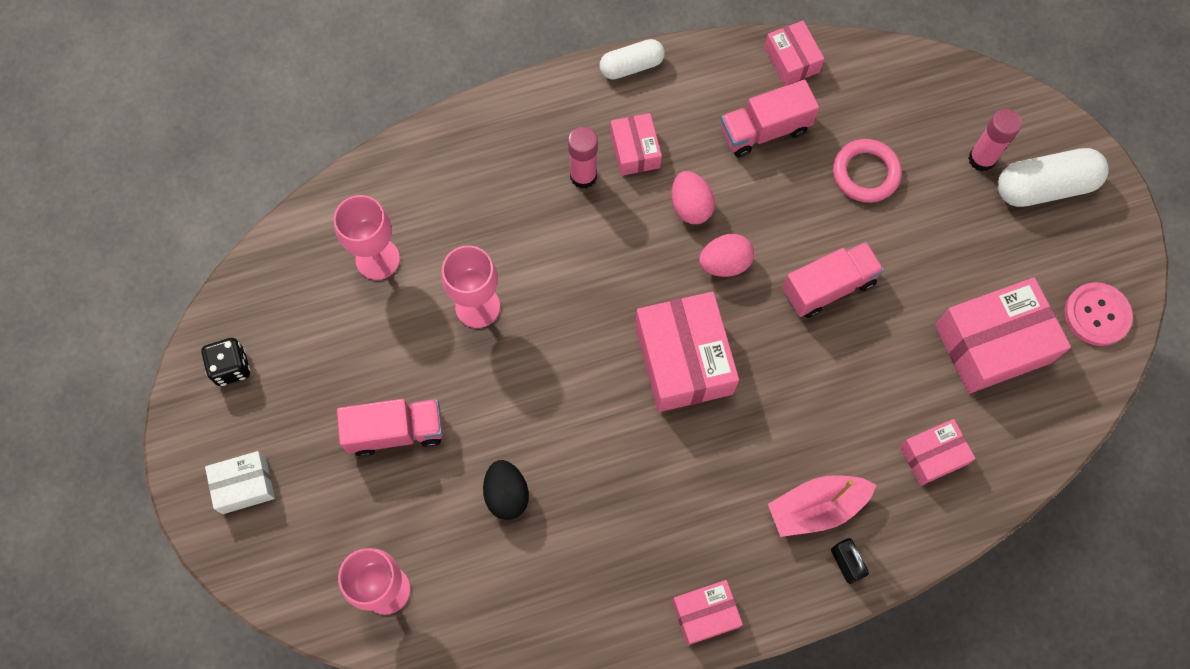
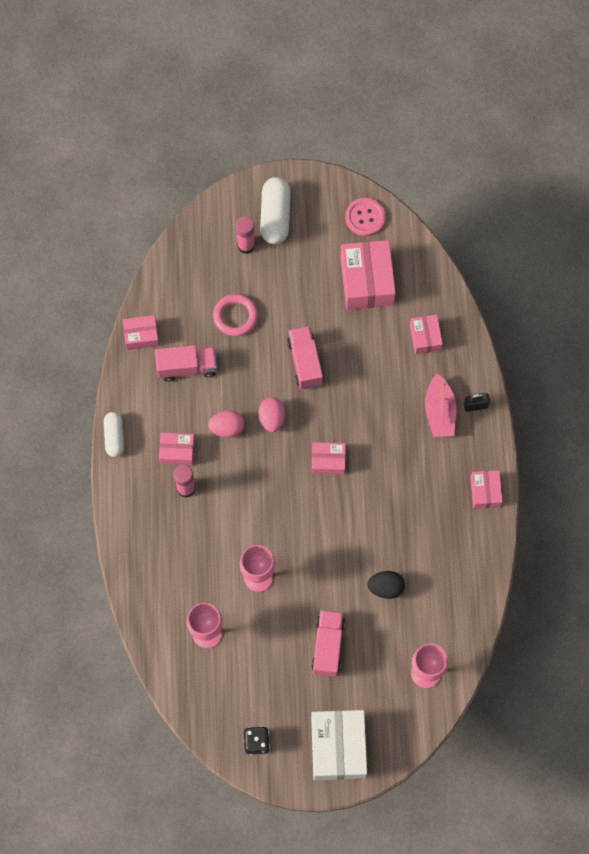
camera: 75 degrees left, 0 degrees up
(244, 485) = (338, 747): white box -> white box, size x1.81
(683, 359) = (328, 461): pink box -> pink box, size x0.55
(764, 130) = (187, 367): pink truck -> pink truck turned 90 degrees counterclockwise

